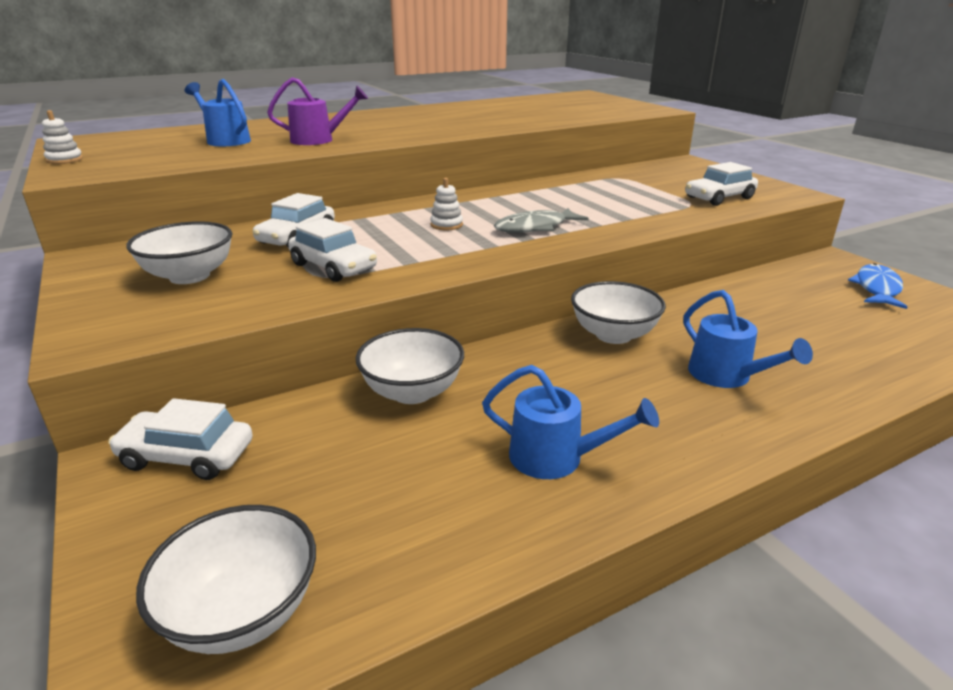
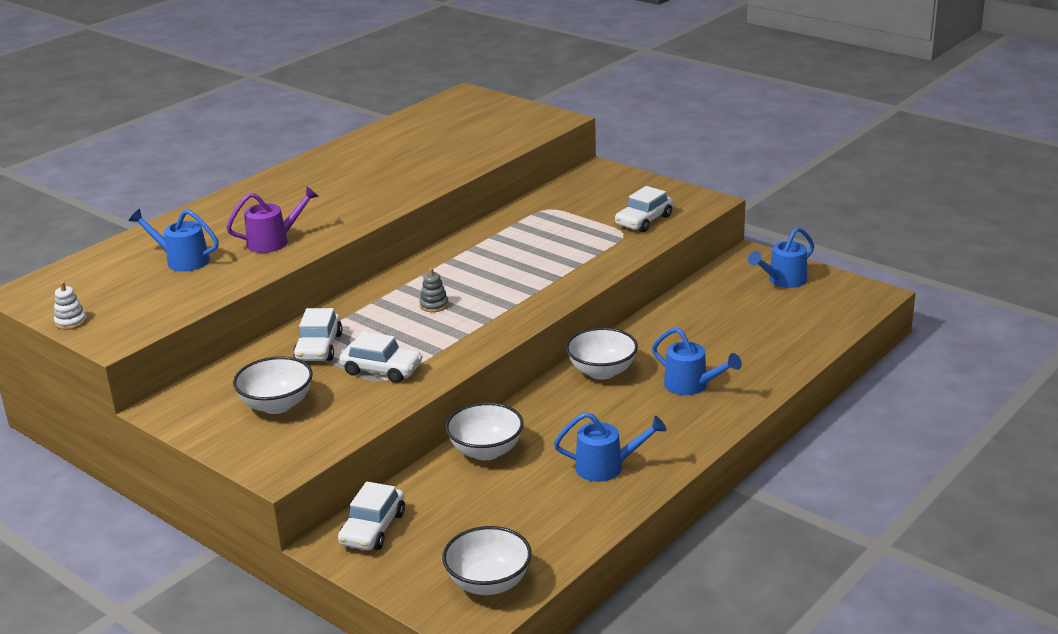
camera: 20 degrees left, 0 degrees up
(187, 456) = (373, 528): white car -> white car turned 60 degrees counterclockwise
(446, 225) = (434, 305): white stacking toy -> grey stacking toy
(535, 228) = (510, 292): grey fish -> none
(877, 288) = (783, 281): blue fish -> blue watering can

